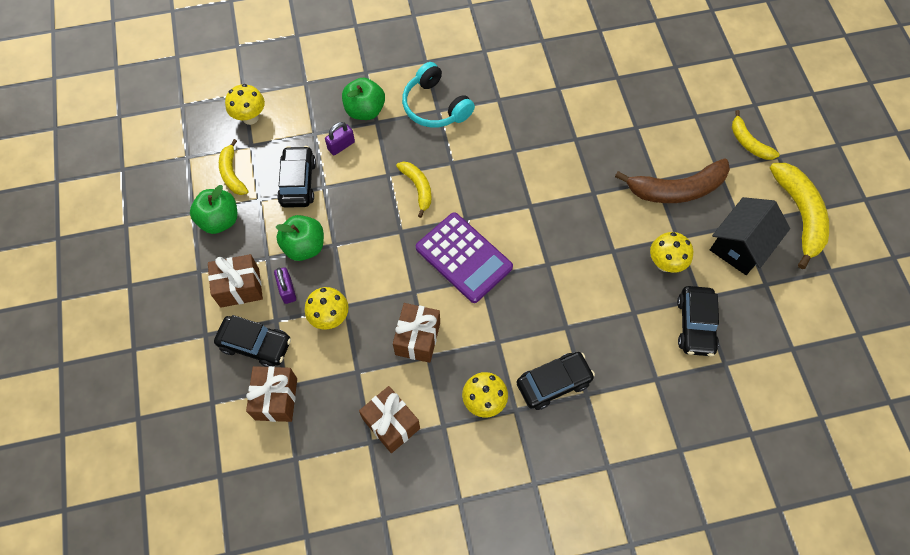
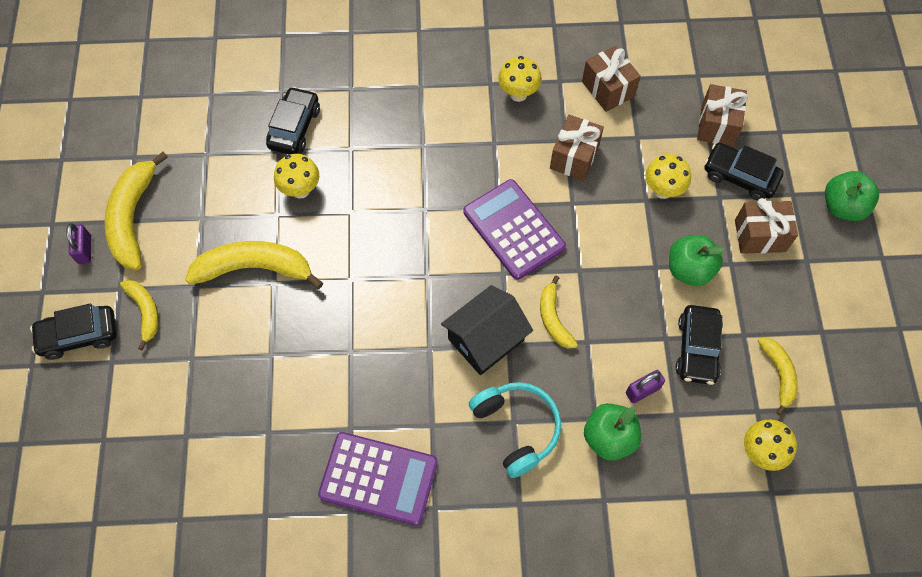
camera: 170 degrees left, 0 degrees up
(219, 220) = (788, 316): green apple -> green apple (843, 207)
(287, 290) = (708, 225): purple padlock -> purple padlock (84, 250)
(528, 61) = (378, 478): none -> purple calculator
(553, 383) = (449, 99): black car -> black car (79, 335)
(676, 189) = (254, 268): brown banana -> yellow banana
(740, 245) = (213, 195): black house -> black house (486, 339)

